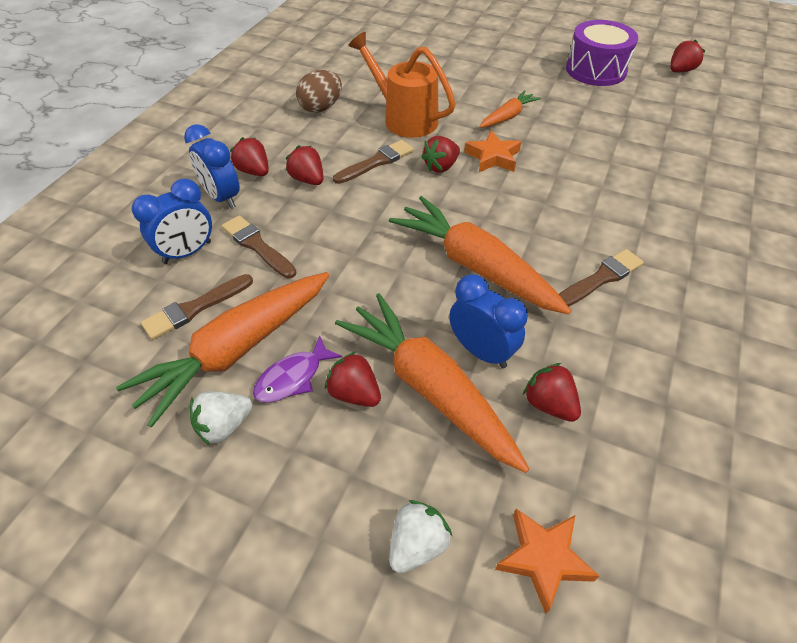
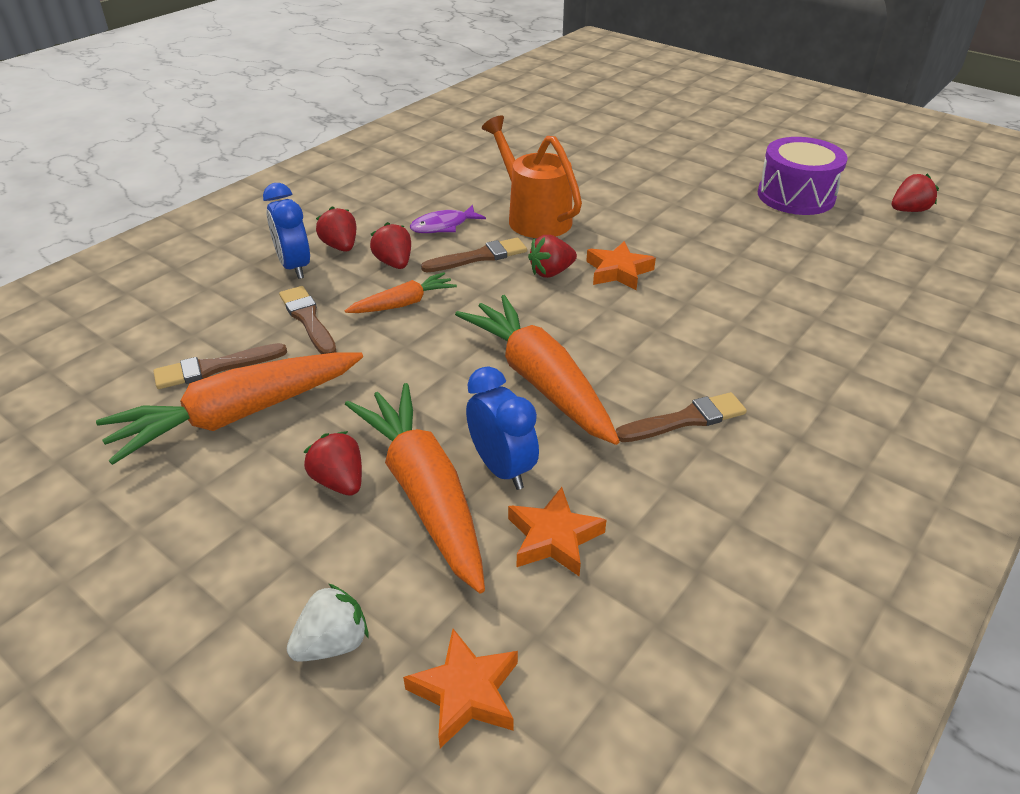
camera: 15 degrees right, 10 degrees down
(187, 252) = (233, 314): blue clock -> none
(224, 426) = (189, 484): white strawberry -> none
(293, 377) = (282, 453): purple fish -> purple fish (443, 226)
(321, 108) = (444, 194): brown egg -> none
(508, 116) = (658, 231): orange carrot -> orange carrot (403, 303)
(549, 404) = (554, 538): red strawberry -> orange star

